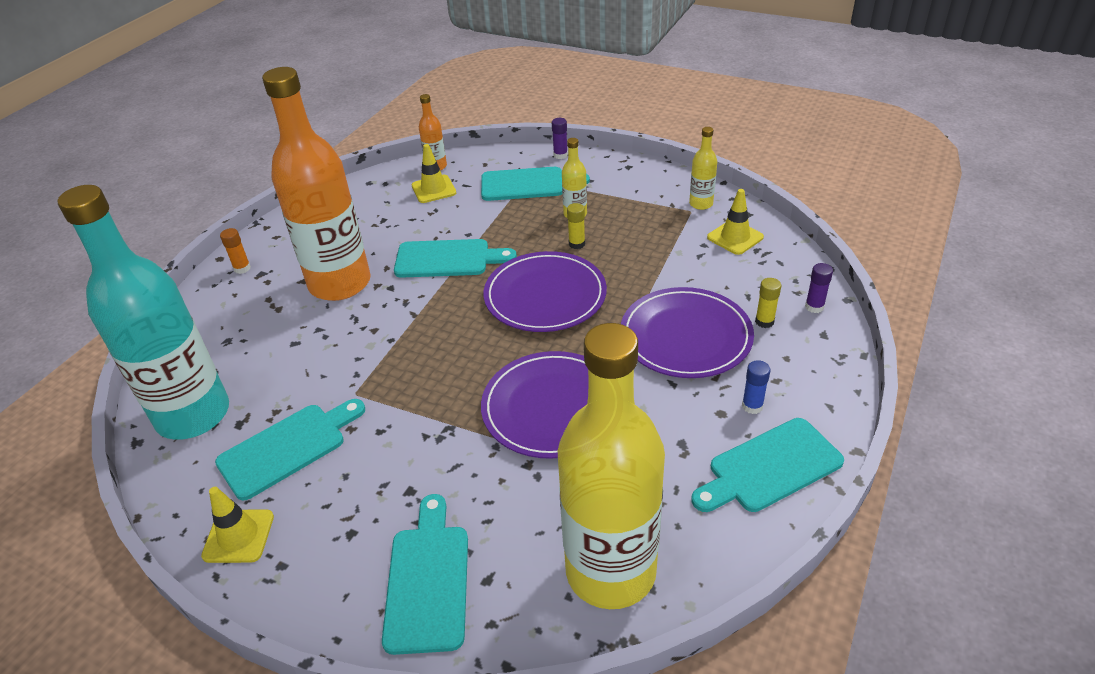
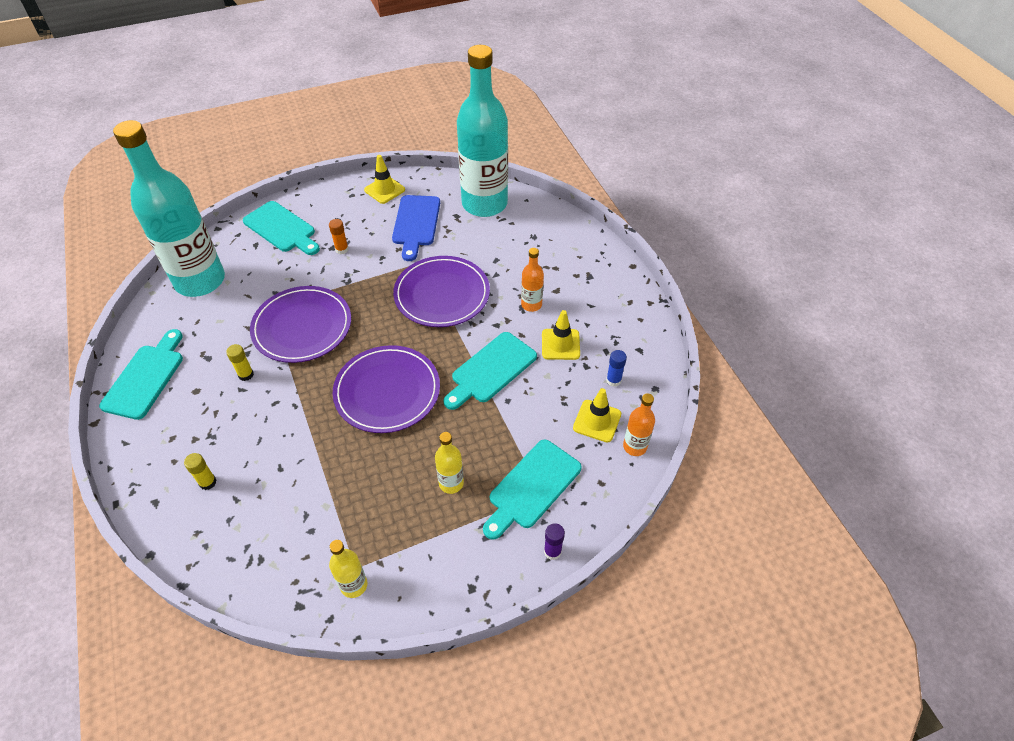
camera: 130 degrees right, 10 degrees up
(242, 268) = (606, 271): orange glue stick -> orange glue stick (342, 249)
(287, 448) = (416, 223): turquoise cutting board -> blue cutting board
(340, 283) = (531, 305): orange bottle -> orange bottle, size x0.41
(577, 244) = (415, 452): yellow glue stick -> yellow glue stick (246, 375)
(610, 571) = (200, 281): yellow bottle -> turquoise bottle
(685, 336) = (258, 429): purple plate -> purple plate (442, 294)
(735, 237) = (289, 561): yellow traffic cone -> yellow traffic cone (560, 344)
(752, 406) = (178, 408): blue glue stick -> blue glue stick (613, 380)
(814, 307) = (175, 526): purple glue stick -> none

